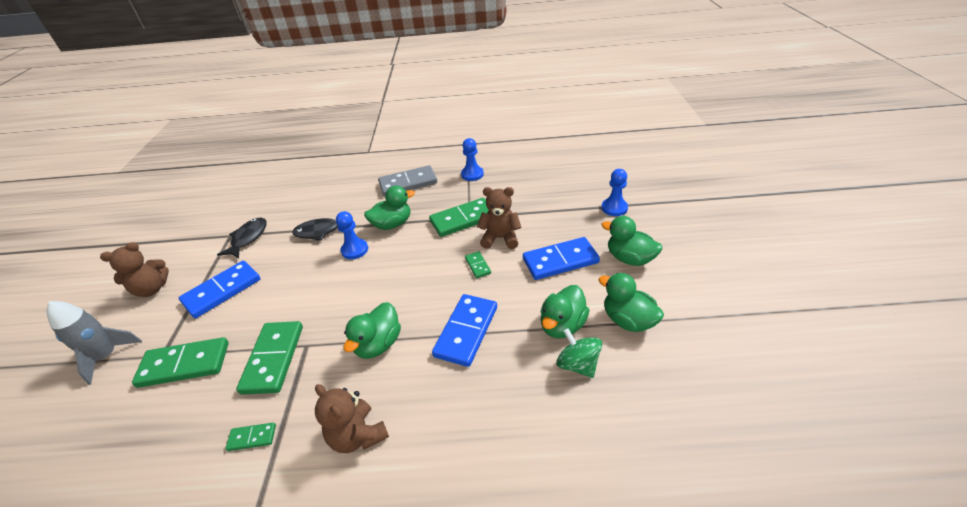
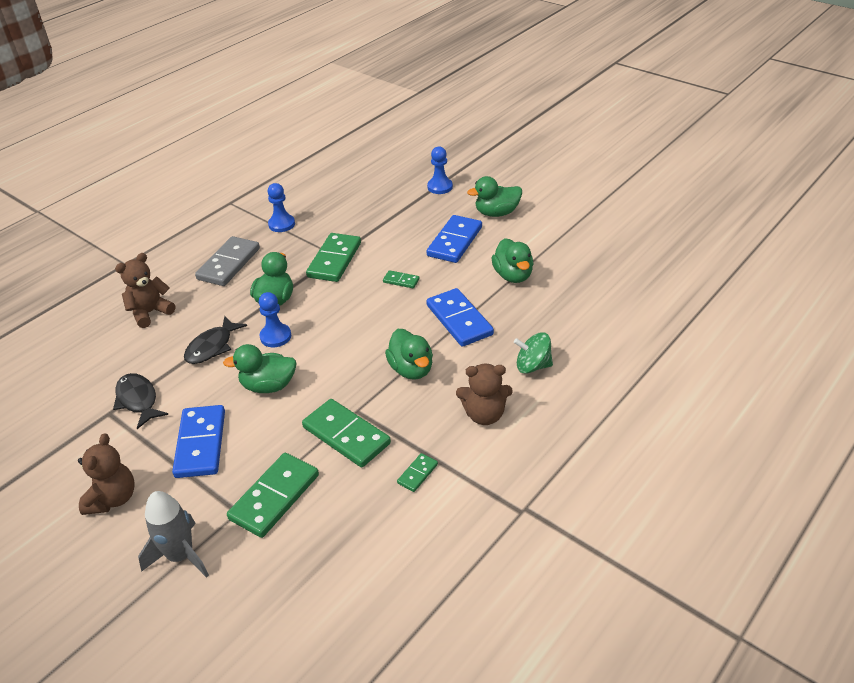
camera: 50 degrees left, 0 degrees up
(500, 238) = (388, 254): brown teddy bear -> brown teddy bear (150, 312)
(577, 364) = (551, 288): green spinning top -> green spinning top (532, 366)
(628, 320) = (545, 248): green duck -> green duck (268, 386)

